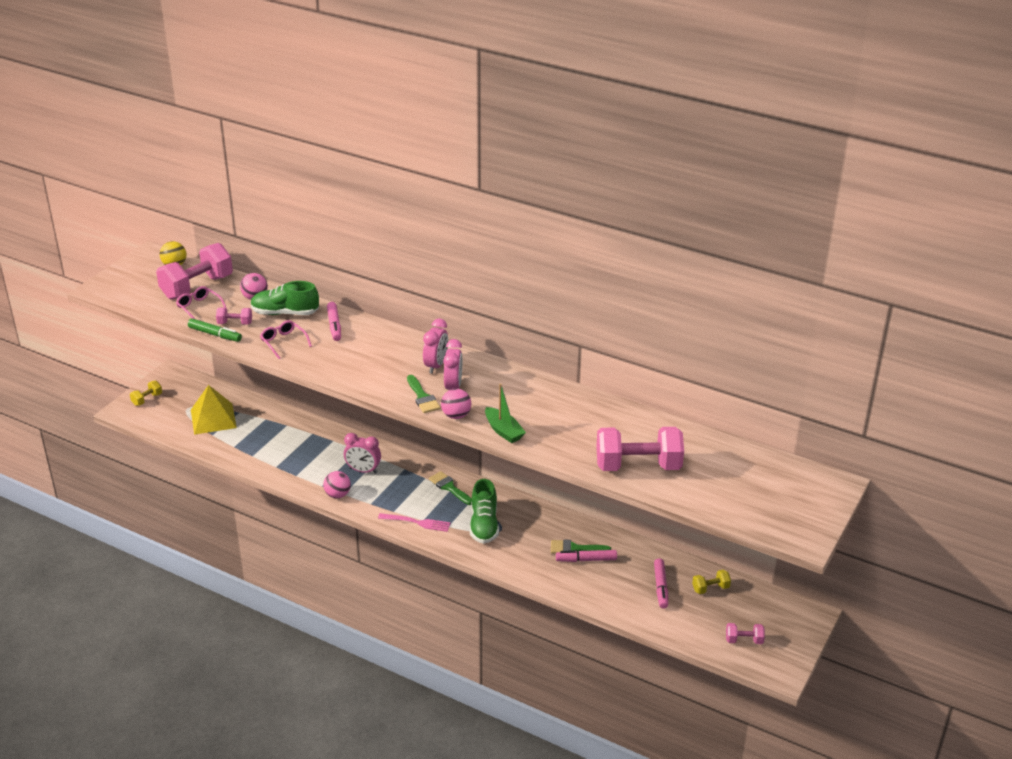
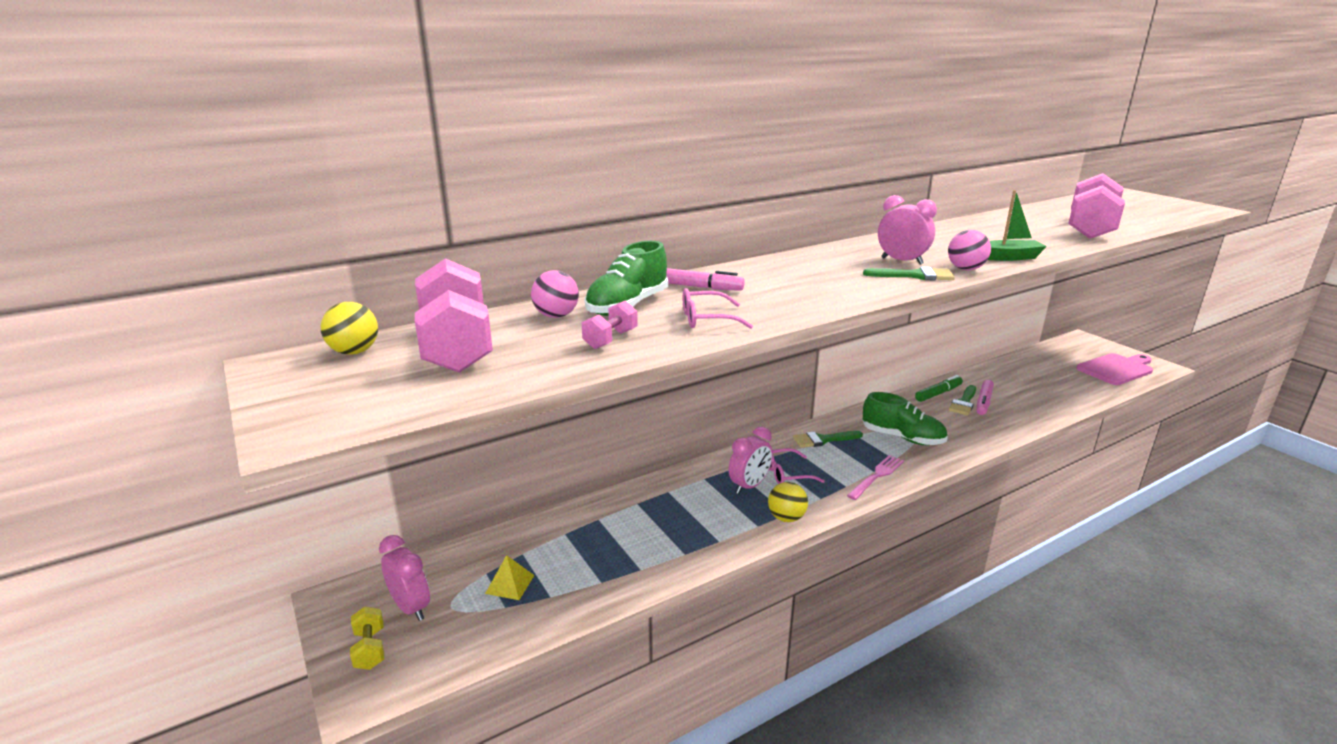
camera: 60 degrees left, 10 degrees down
(199, 308) = (523, 356): pink glasses -> pink glasses (787, 474)
(213, 418) = (510, 584): yellow pyramid -> yellow pyramid, size x0.50
(215, 334) = (625, 358): green marker -> green marker (938, 393)
(337, 495) = (786, 518): pink ball -> yellow ball
(436, 365) = (847, 260): pink clock -> pink clock (411, 607)
(660, 587) = (1035, 381): pink marker -> none
(710, 588) = (1042, 363): yellow dumbbell -> none
(744, 640) = (1116, 369): pink dumbbell -> pink cutting board

